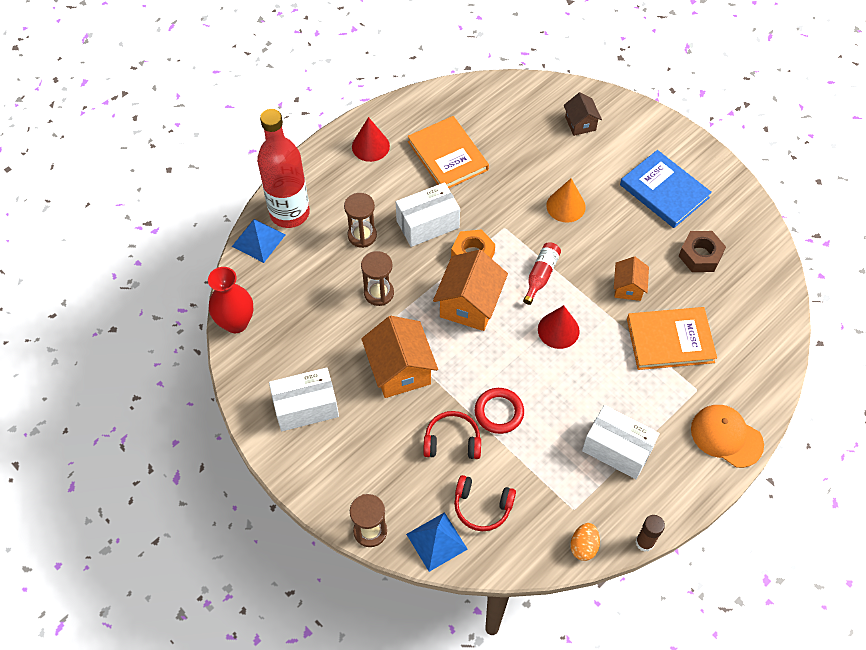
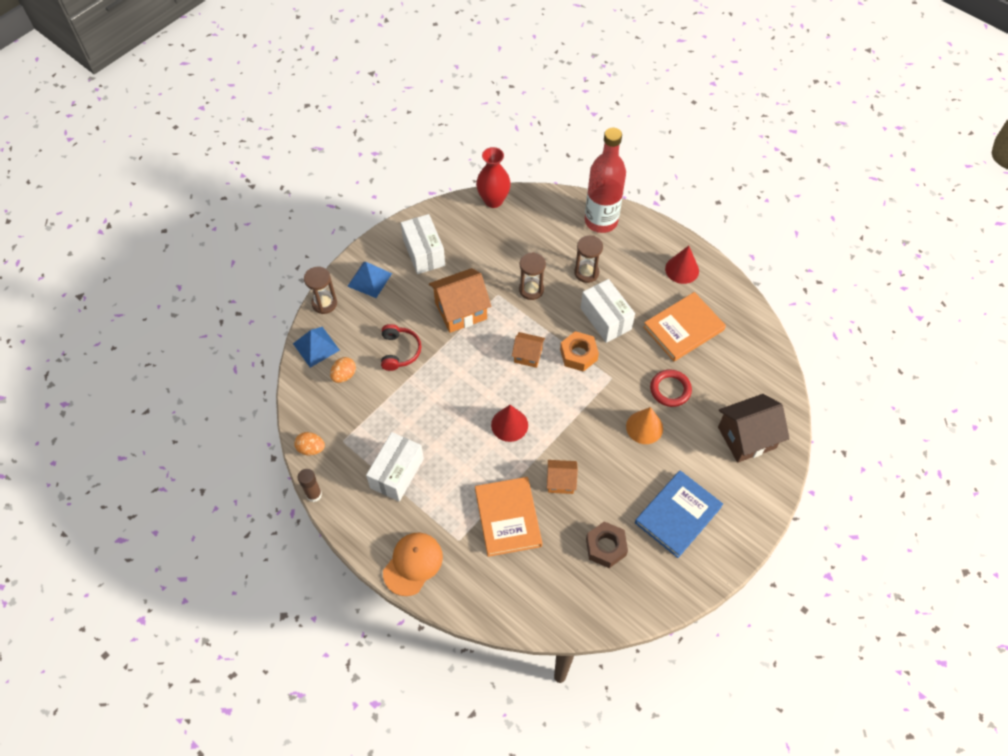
camera: 85 degrees right, 0 degrees up
(258, 240) = (571, 204): blue pyramid -> blue pyramid (369, 279)
(469, 304) = (528, 355): orange house -> orange house, size x0.57
(482, 507) = (344, 375): red headphones -> orange egg
(499, 412) = (427, 383): red ring -> red ring (670, 389)
(541, 275) = (564, 409): red bottle -> none
(580, 123) = (746, 437): brown house -> brown house, size x1.76

